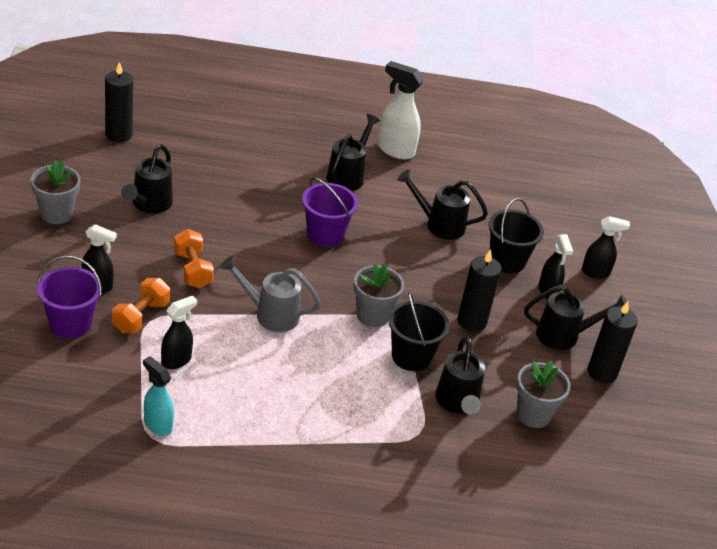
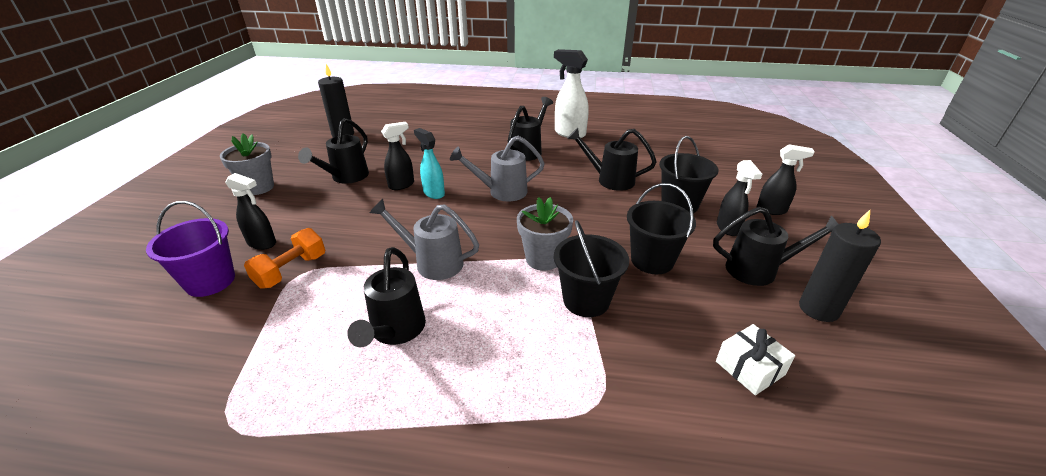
camera: 10 degrees right, 5 degrees down
(157, 425) = (245, 403): turquoise spray bottle -> turquoise spray bottle (433, 193)
(176, 360) = (309, 316): black spray bottle -> black spray bottle (402, 185)
(192, 270) = (365, 225): orange dumbbell -> none
(325, 234) = (502, 192): purple bucket -> grey watering can
(457, 402) = (647, 355): black watering can -> black watering can (395, 331)
(472, 322) = (652, 260): black candle -> black bucket
(533, 414) = (749, 368): grey flower pot -> white gift

